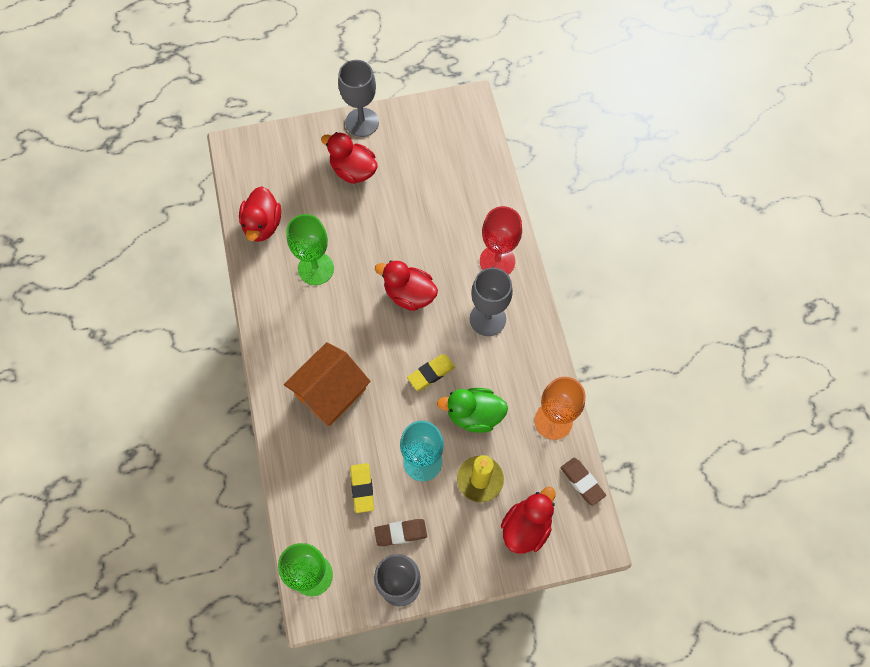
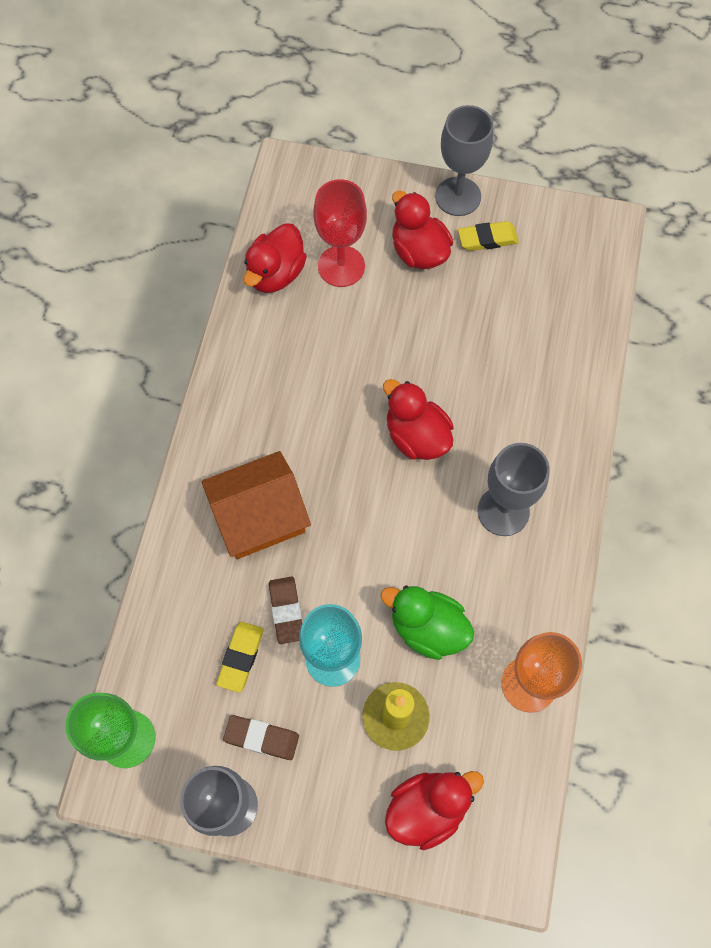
camera: 25 degrees right, 0 degrees up
(316, 268) = (315, 354): green goblet -> none
(431, 373) = (397, 549): yellow eraser -> yellow eraser (487, 239)
(497, 261) = (550, 442): red goblet -> red goblet (341, 266)
(582, 482) = (530, 784): brown eraser -> brown eraser (286, 611)

